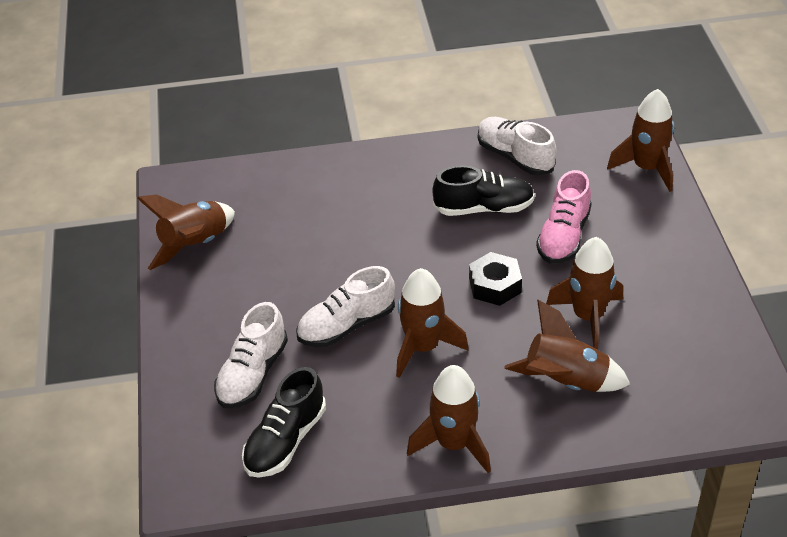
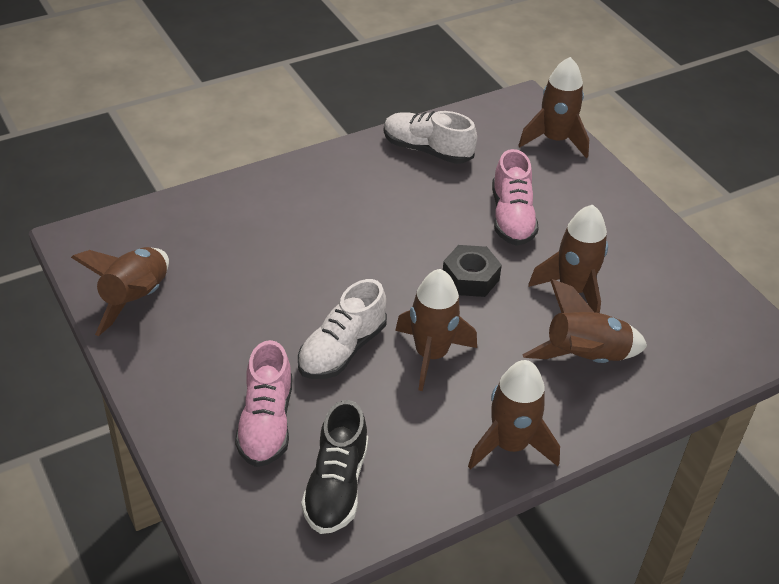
camera: 25 degrees left, 0 degrees up
(252, 374) = (266, 423): white shoe -> pink shoe
(484, 208) = (422, 205): black shoe -> none

